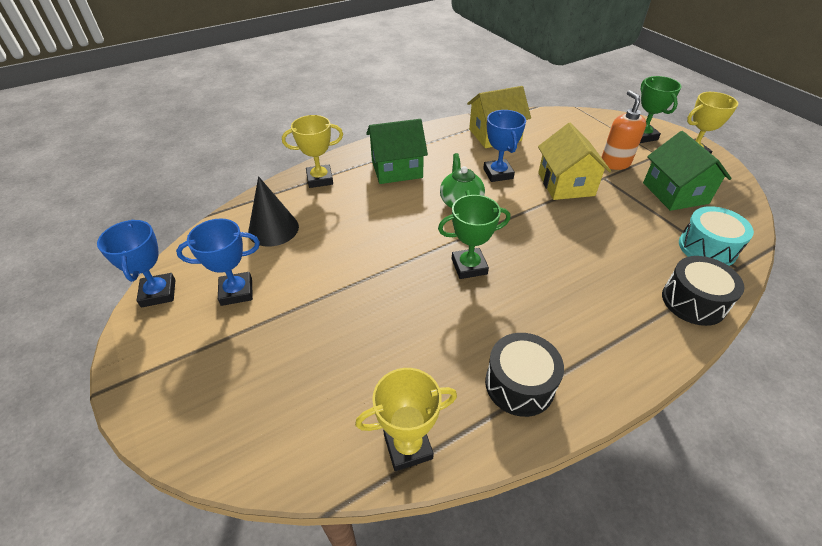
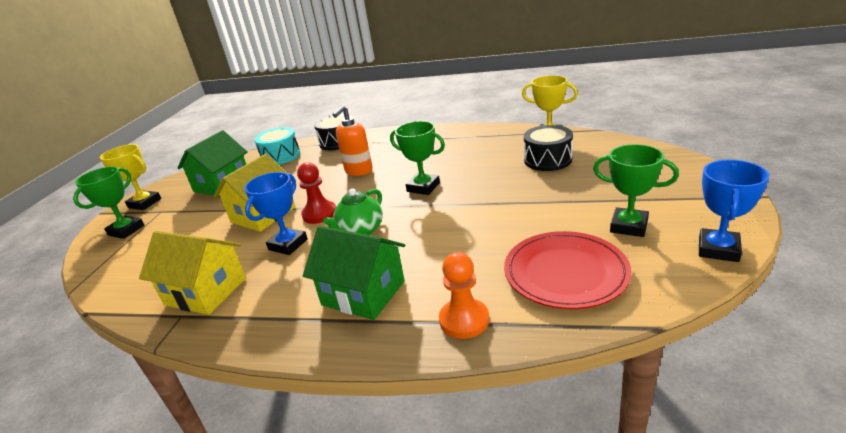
camera: 135 degrees left, 15 degrees down
(236, 292) = (629, 226): blue trophy -> green trophy
(273, 229) = (565, 273): black cone -> red plate
(320, 179) = (464, 320): yellow trophy -> orange pawn
(519, 384) = (470, 139): black drum -> black drum (547, 160)
(520, 202) = (319, 214): none -> red pawn
(615, 163) = (198, 217): orange soap dispenser -> orange soap dispenser (358, 171)

